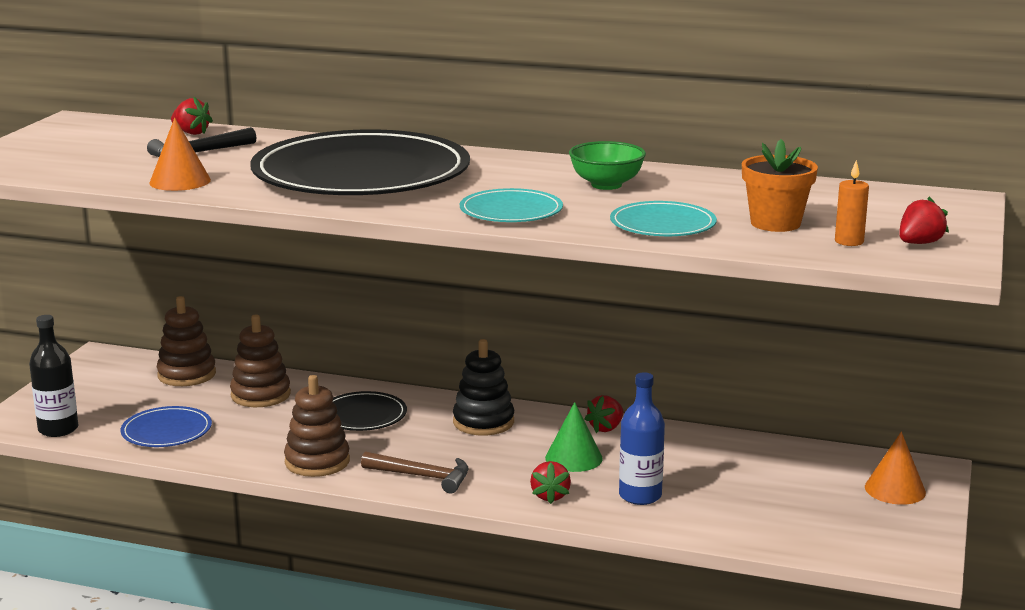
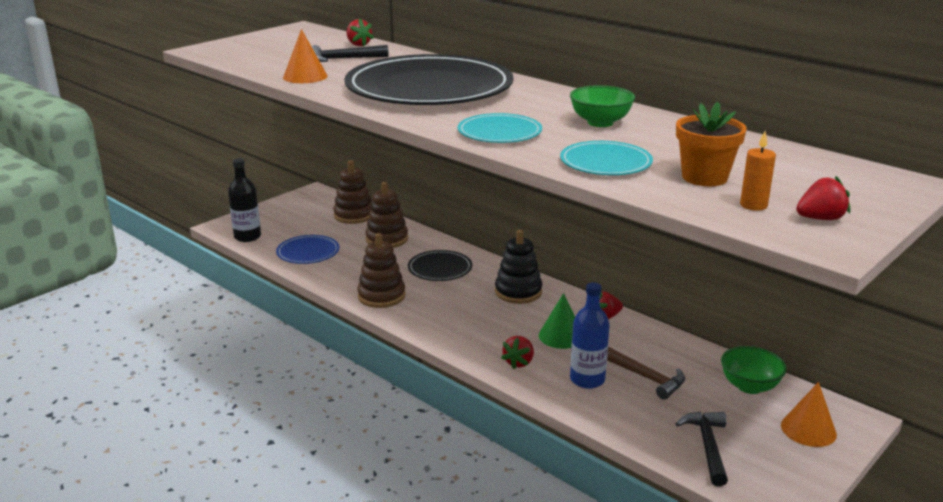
camera: 25 degrees right, 5 degrees up
(422, 476) = (441, 324): brown hammer -> brown hammer (645, 377)
(810, 463) = (749, 386): none -> green bowl
(813, 529) = (707, 446): none -> black hammer

